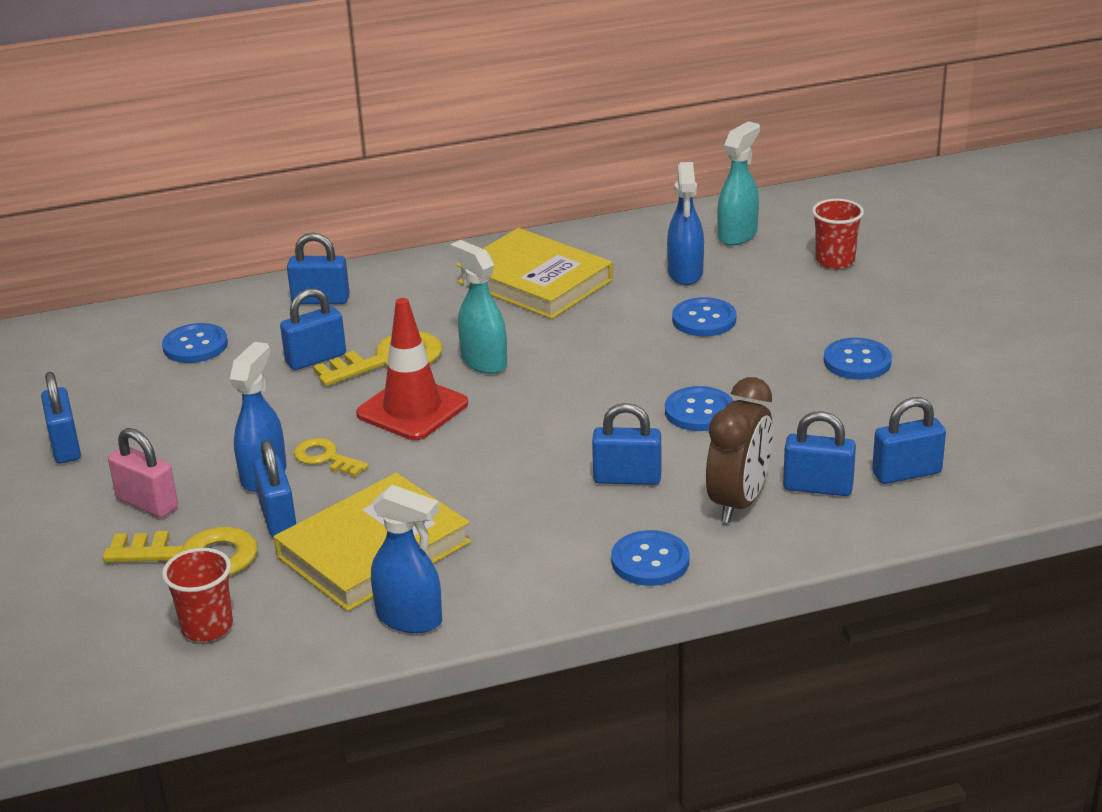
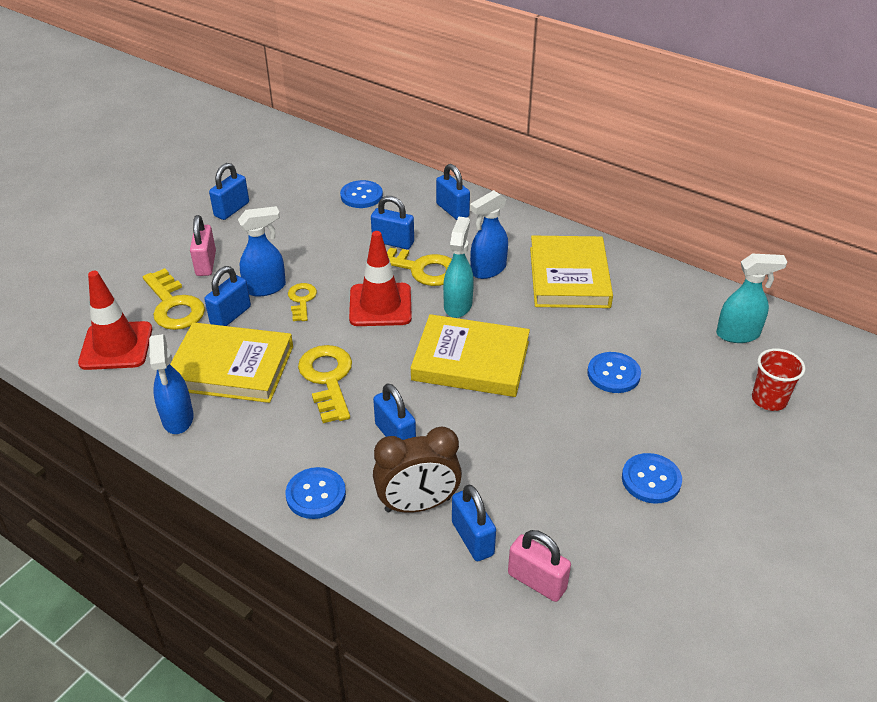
camera: 50 degrees right, 10 degrees up
(207, 627) = (116, 346): red cup -> red traffic cone
(484, 489) = (327, 379): none -> yellow key
(579, 389) = (470, 361): none -> yellow book
(685, 274) = (658, 336): blue spray bottle -> blue spray bottle (488, 270)
(699, 411) = (503, 429): blue button -> none
(906, 473) = (537, 581): blue padlock -> pink padlock

